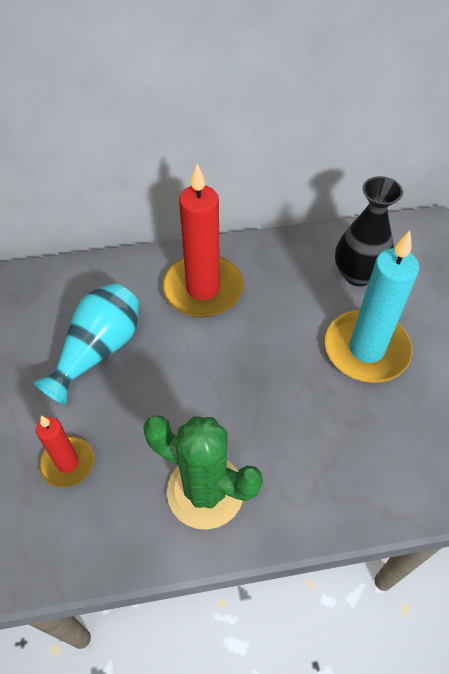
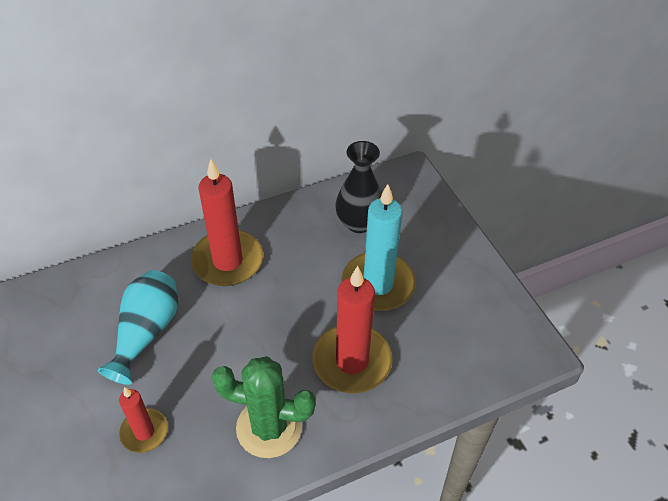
camera: 15 degrees left, 5 degrees down
(317, 434) = (352, 361): none -> red candle

